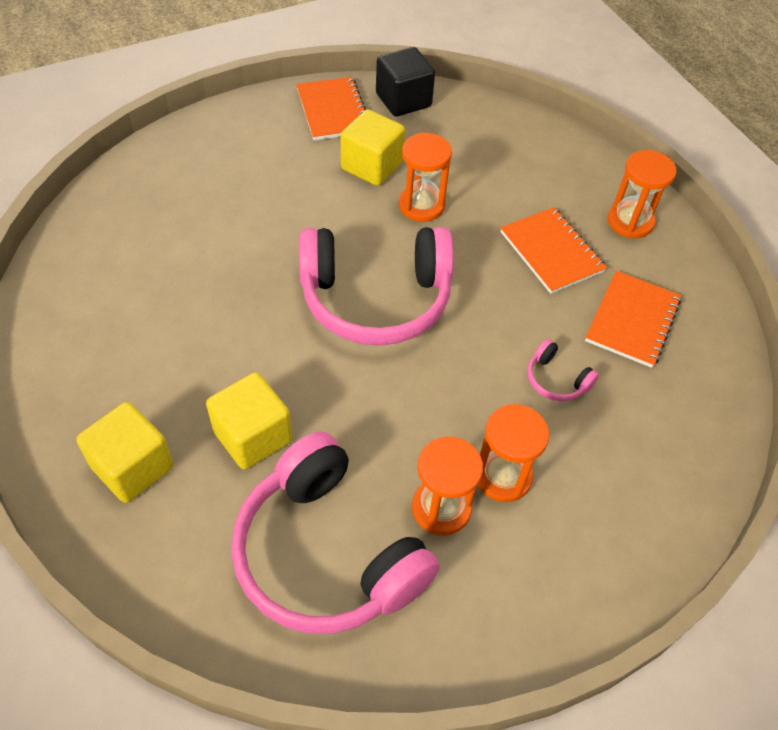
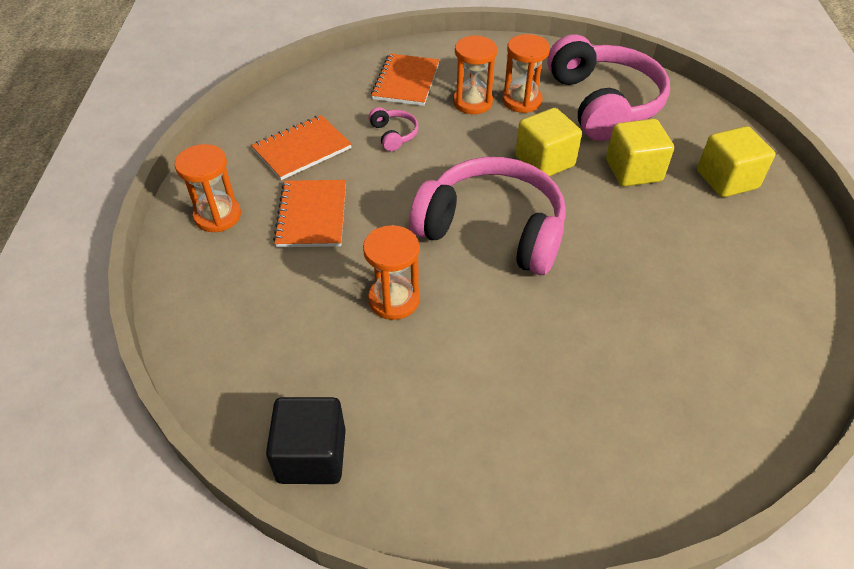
camera: 150 degrees left, 5 degrees down
(333, 111) = (414, 475): orange notebook -> orange notebook (406, 82)
(372, 166) = (415, 366): yellow cube -> yellow cube (544, 161)

